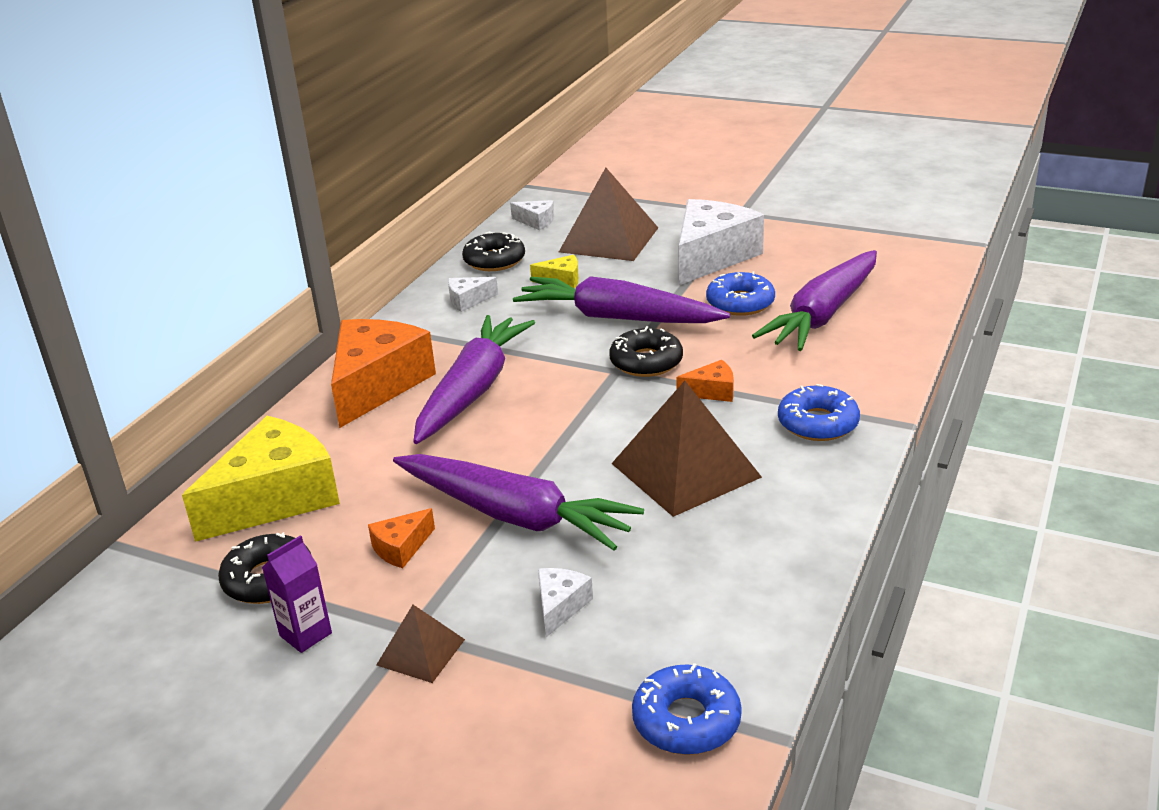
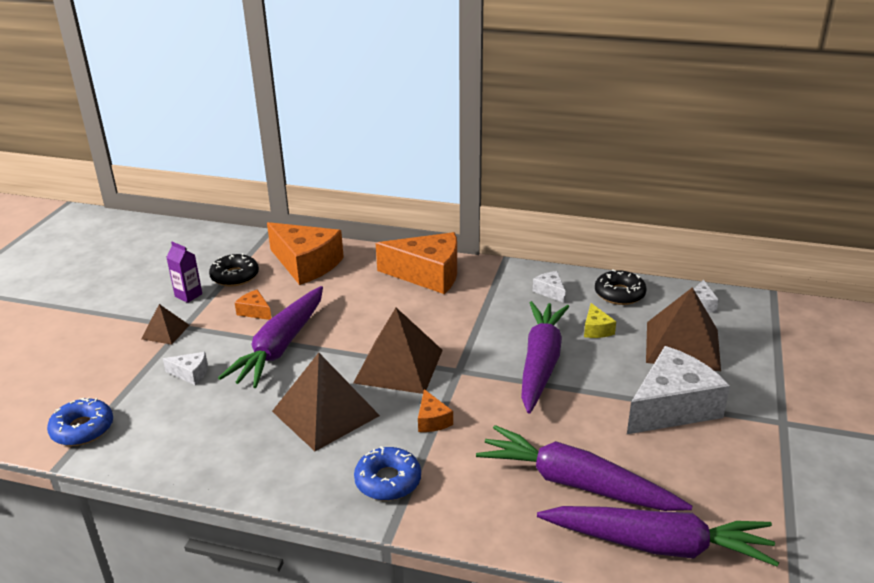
camera: 80 degrees right, 0 degrees up
(275, 498) = (306, 264): yellow cheese -> orange cheese
(473, 390) = (424, 311): purple carrot -> purple carrot (658, 545)
(595, 413) = (398, 366): none -> brown pyramid
(646, 362) = (473, 383): black donut -> none
(711, 257) = (672, 407): white cheese -> white cheese turned 60 degrees counterclockwise
(740, 303) = (585, 429): blue donut -> none

